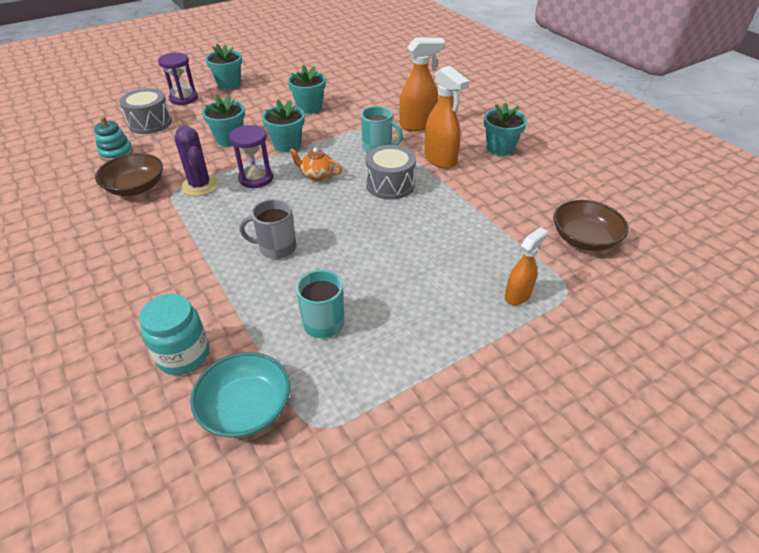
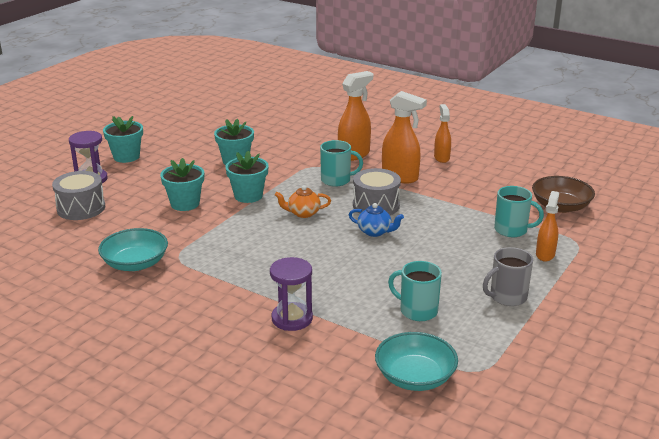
camera: 25 degrees left, 15 degrees down
(116, 153) = (77, 241): turquoise stacking toy -> none
(135, 187) = (135, 263): brown bowl -> turquoise bowl
(183, 355) = (329, 363): turquoise jar -> none
(200, 186) = (200, 247): purple cactus -> none
(256, 178) = (248, 229): purple hourglass -> purple hourglass (292, 319)
(276, 248) = (325, 274): grey mug -> grey mug (507, 297)
(363, 214) = (375, 232): none -> blue teapot
(500, 148) = (441, 158): turquoise flower pot -> orange spray bottle
(505, 253) = (512, 230): none -> turquoise mug

